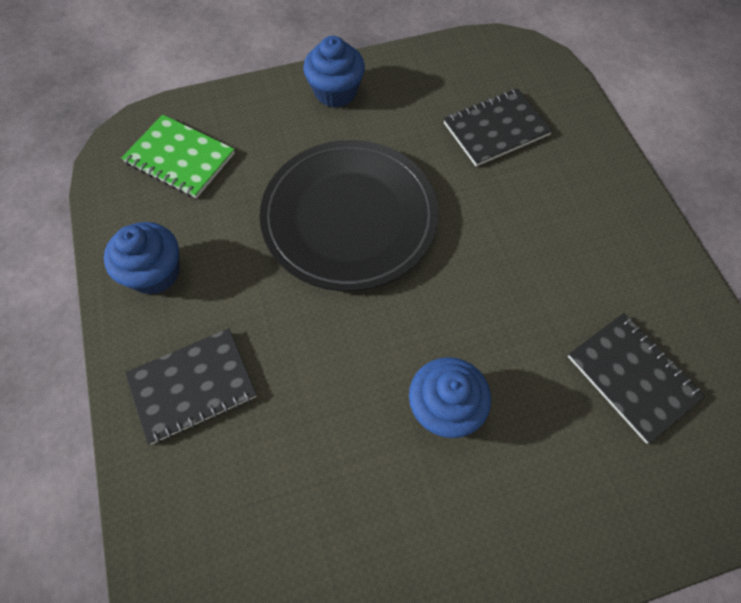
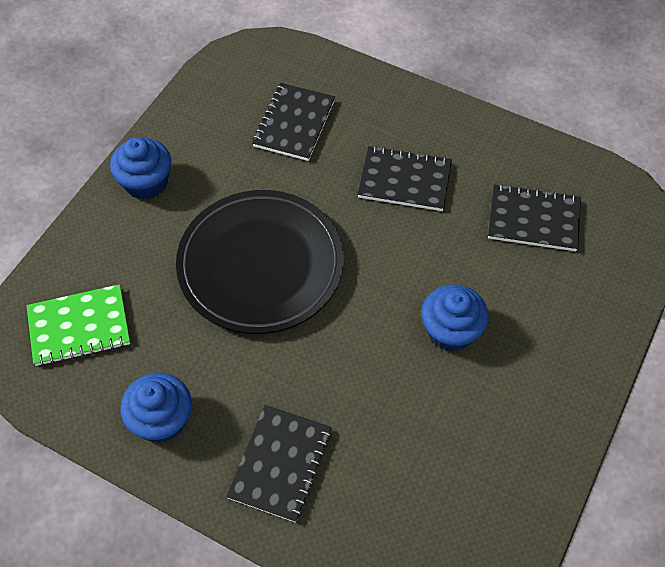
camera: 45 degrees left, 5 degrees down
(542, 245) = (404, 180): none -> black notebook

